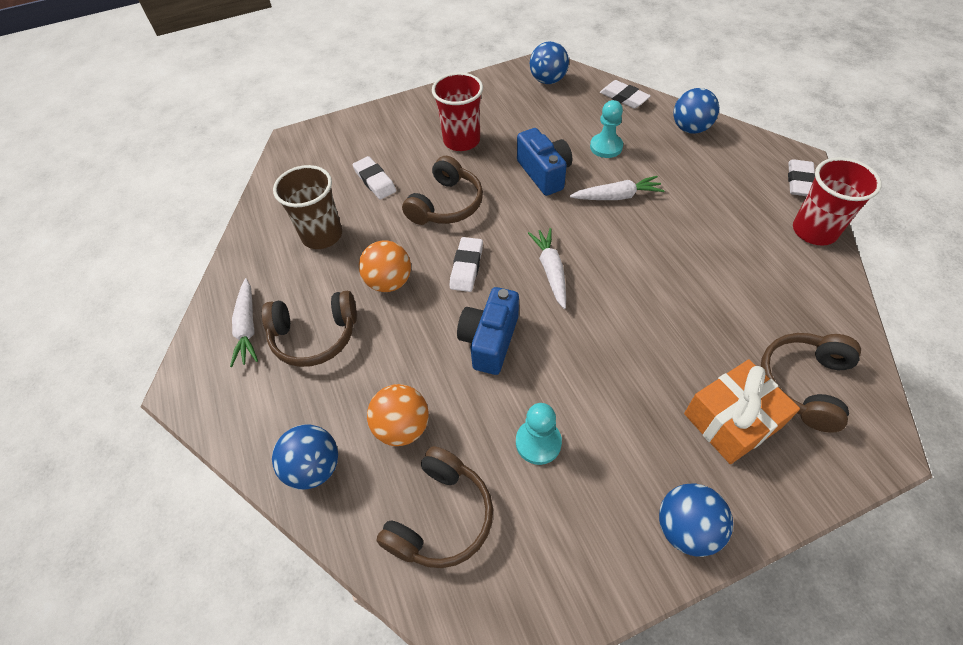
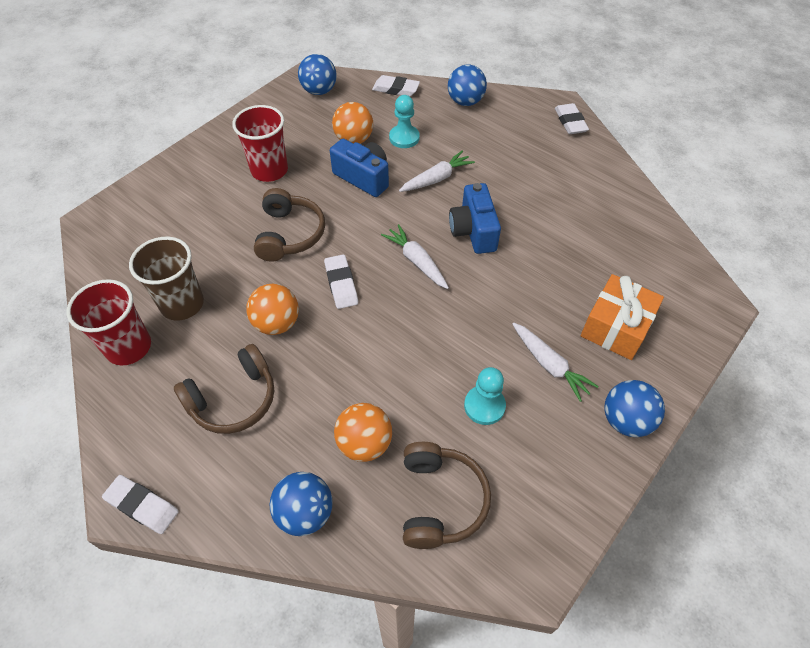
camera: 30 degrees left, 0 degrees up
(247, 327) = (158, 419): white carrot -> white carrot (549, 365)
(375, 181) = (205, 234): white eraser -> white eraser (142, 506)
(490, 340) = (398, 340): blue camera -> blue camera (473, 231)
(555, 135) = (354, 140): none -> orange ball
(804, 384) = (650, 279): brown headphones -> none
(814, 231) = (600, 158): red cup -> red cup (128, 347)

